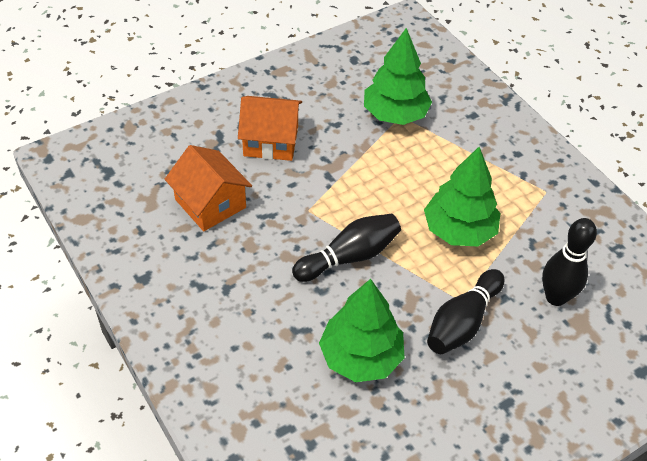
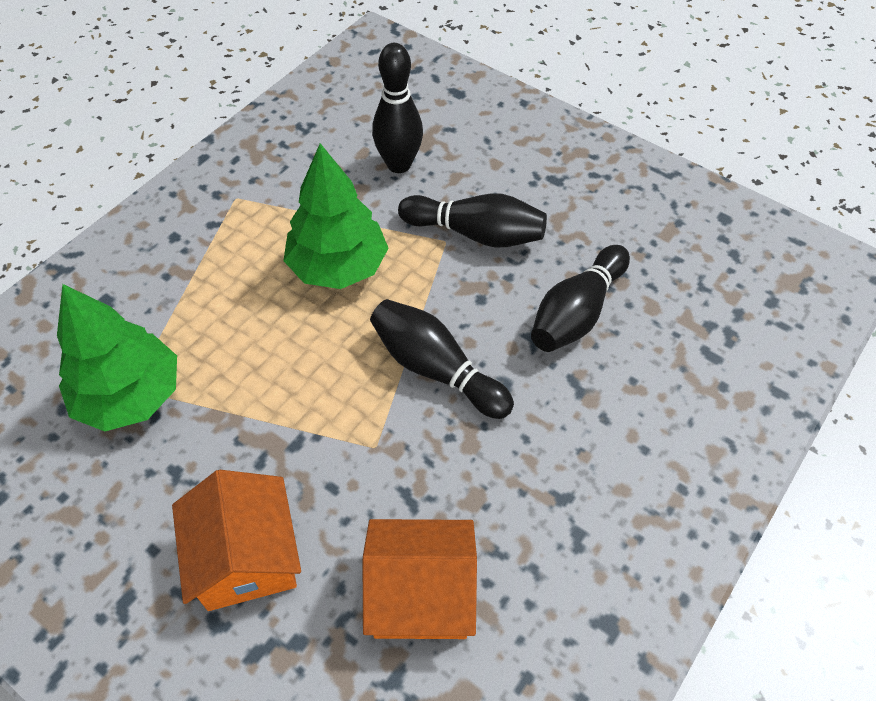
camera: 110 degrees left, 5 degrees up
(210, 203) = (420, 593): orange house -> orange house turned 60 degrees clockwise
(360, 357) = (576, 313): green tree -> black bowling pin

